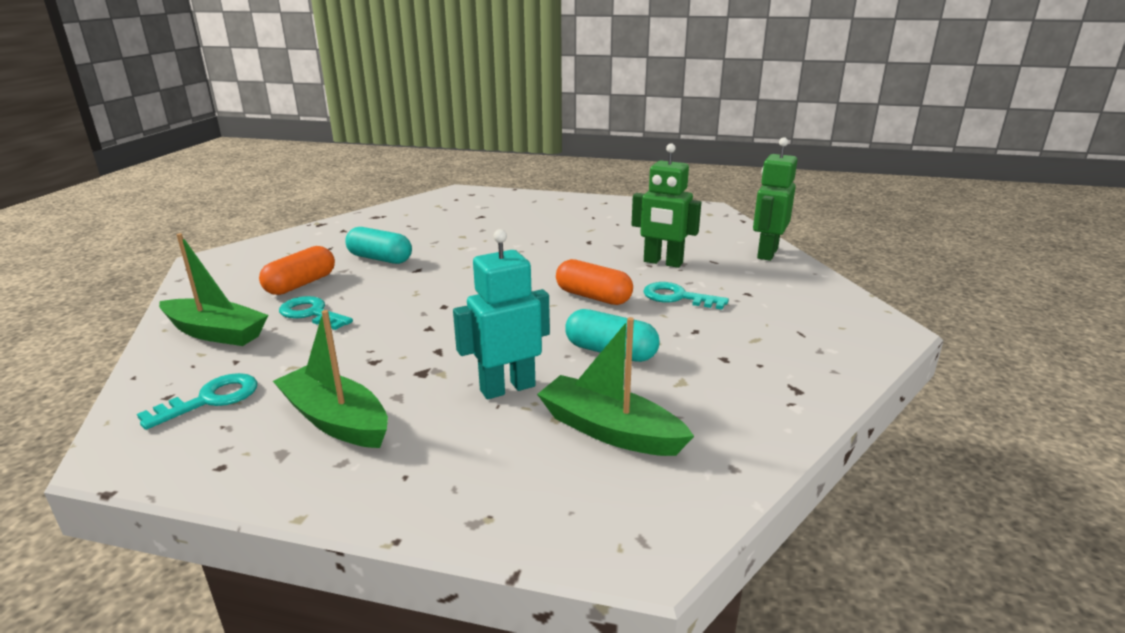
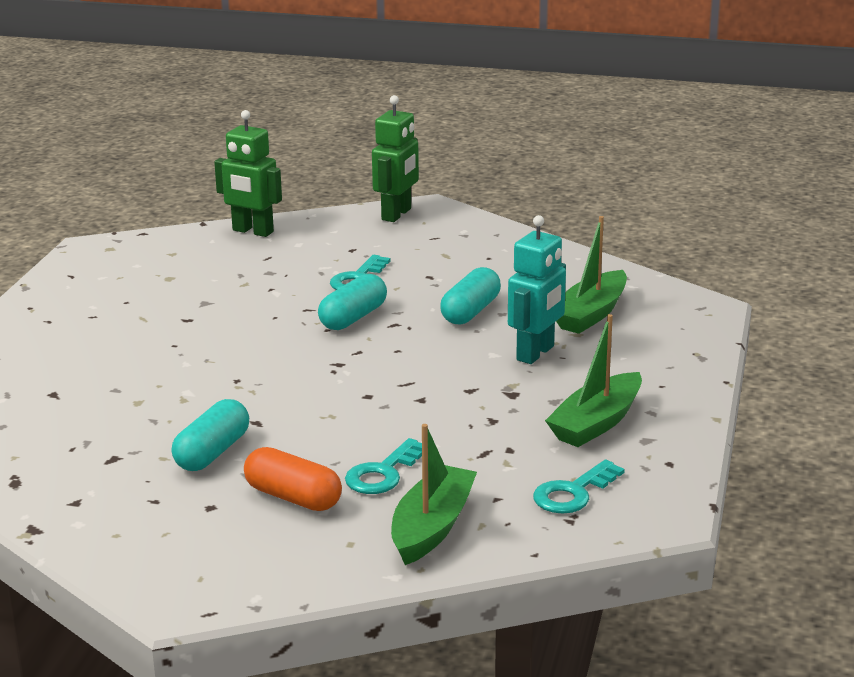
camera: 90 degrees left, 0 degrees up
(211, 399) = (573, 493): turquoise key -> turquoise key turned 90 degrees counterclockwise
(507, 388) = (536, 353): turquoise robot -> turquoise robot turned 120 degrees counterclockwise
(593, 297) = (353, 318): orange capsule -> turquoise capsule
(663, 262) = (267, 281): green robot -> green robot (397, 214)

